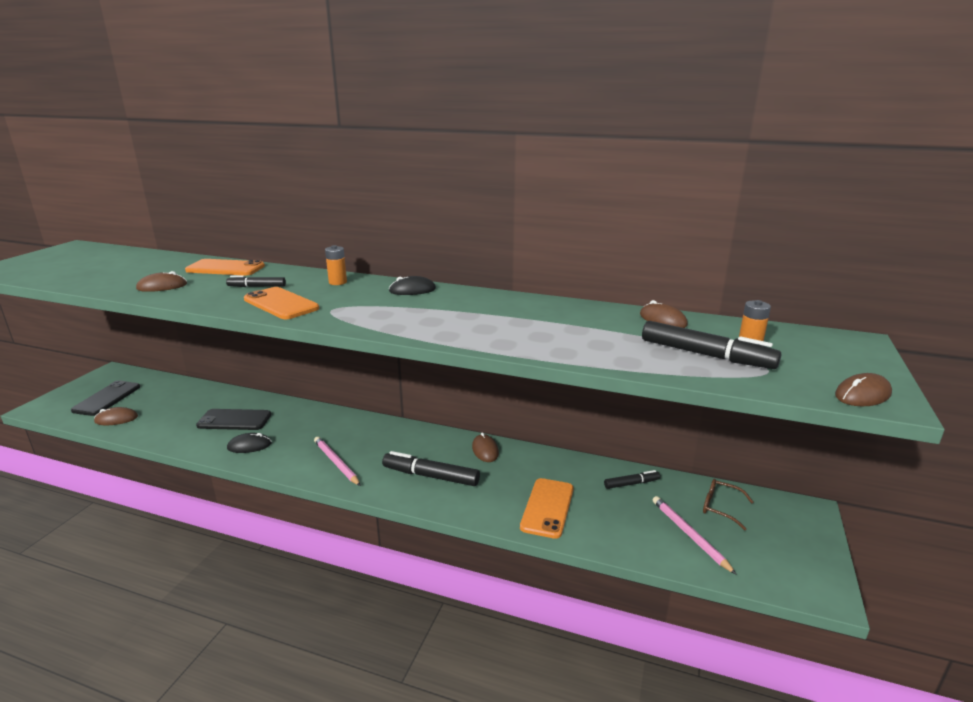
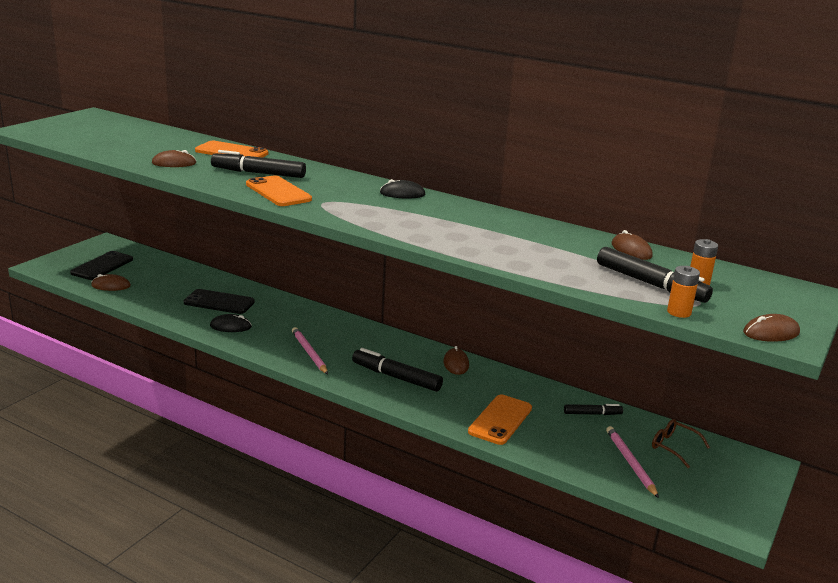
camera: 10 degrees right, 0 degrees up
(257, 286) = (259, 173): black marker -> black marker, size x1.76
(338, 282) = (334, 178): orange battery -> orange battery (679, 312)

